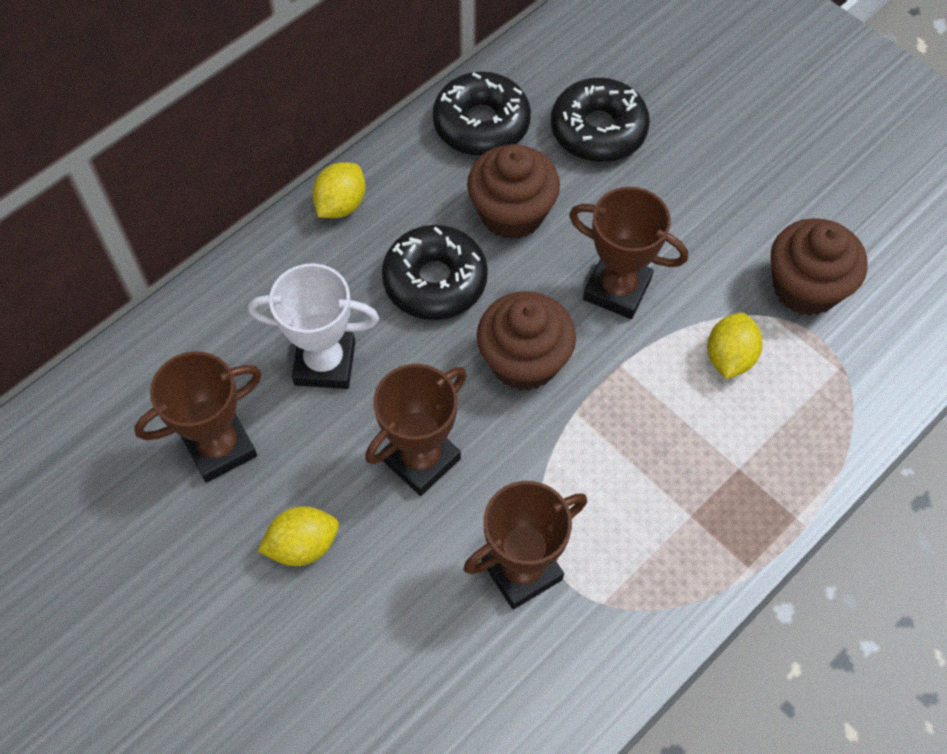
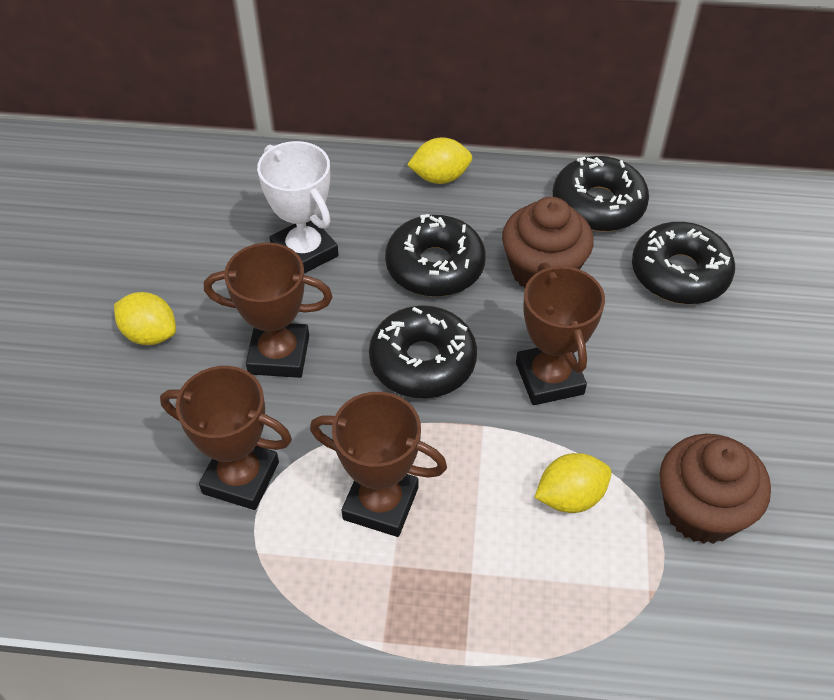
camera: 50 degrees right, 10 degrees down
(219, 447) = (187, 242): brown trophy -> brown trophy (380, 503)
(524, 361) = (422, 362): brown cupcake -> black donut

